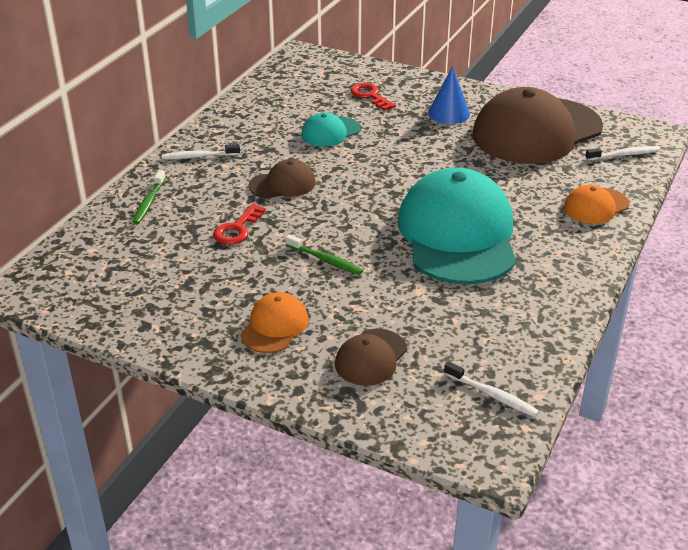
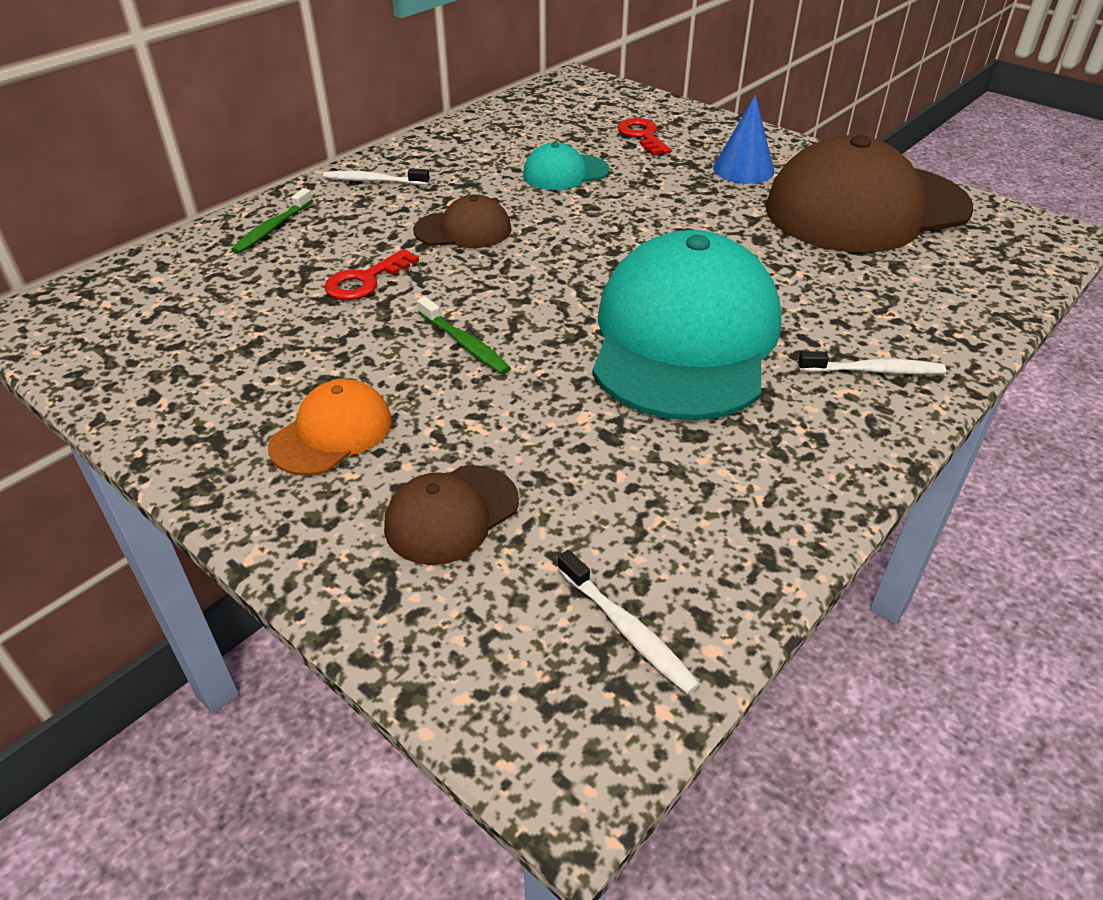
camera: 15 degrees right, 5 degrees up
(596, 206) = (927, 328): orange cap -> none
(623, 155) = (995, 258): white toothbrush -> white toothbrush (873, 371)

